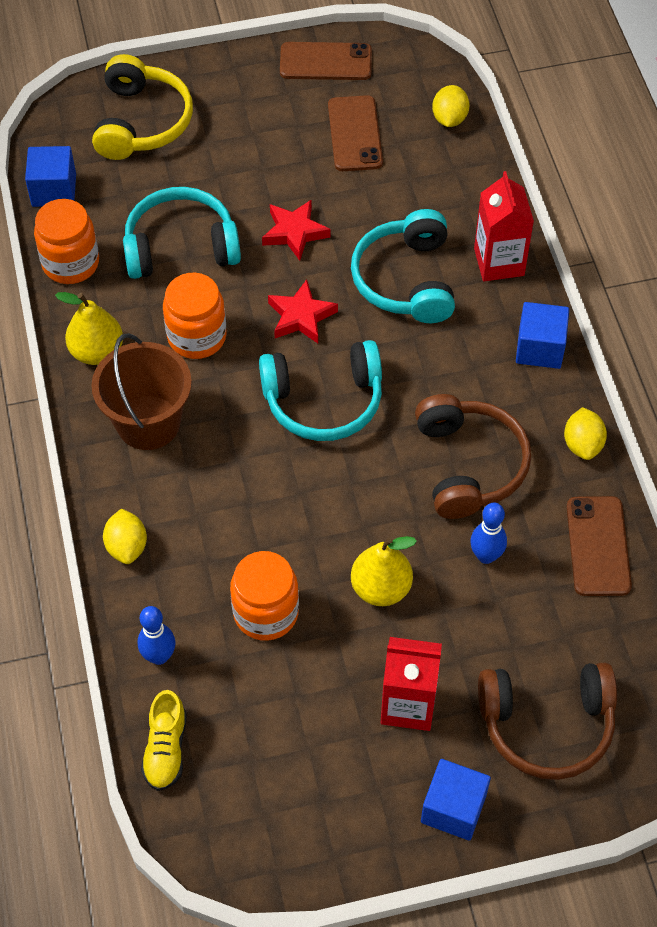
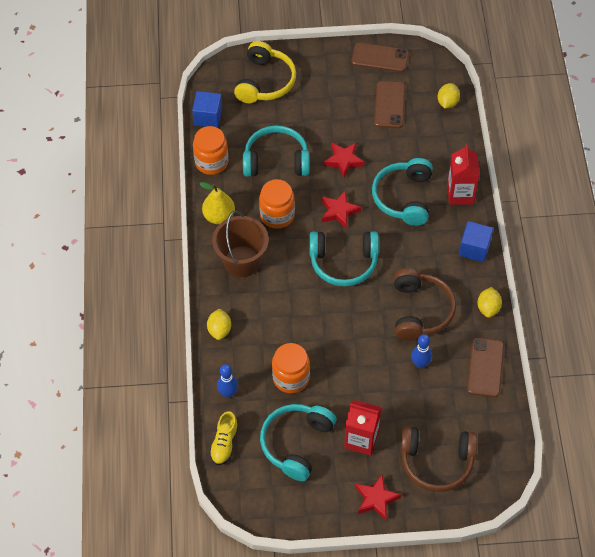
camera: 10 degrees right, 0 degrees up
(294, 729) = (296, 443): none -> turquoise headphones
(381, 588) = (357, 373): yellow pear -> none
(453, 808) = (376, 499): blue cube -> red star

